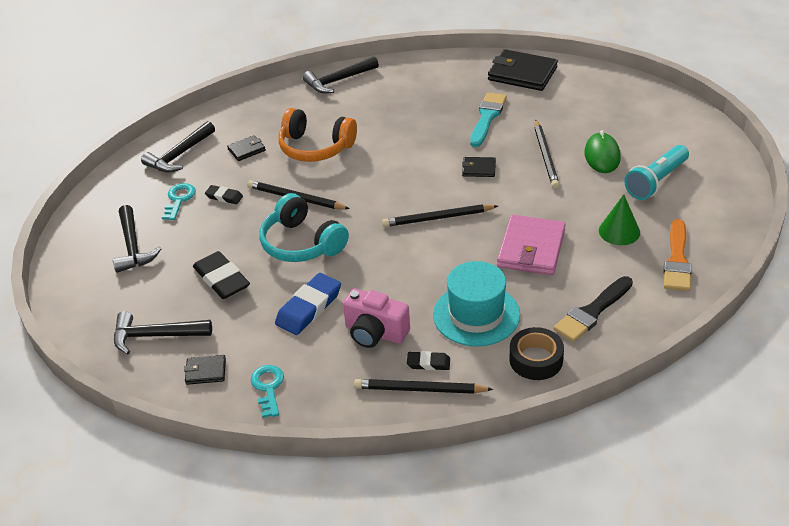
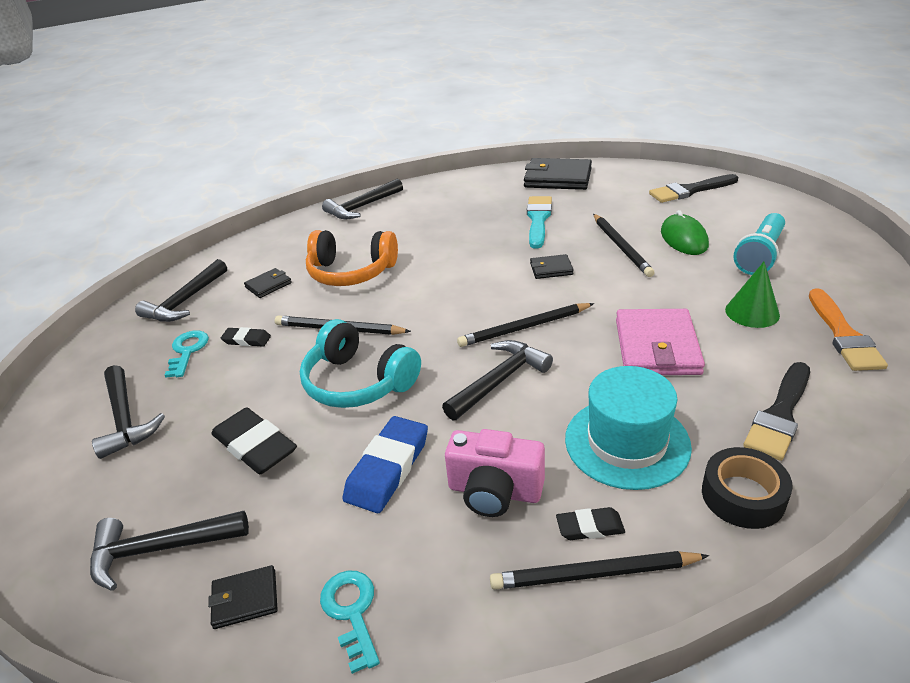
camera: 10 degrees left, 5 degrees down
(404, 258) = (499, 381): none -> black hammer
(634, 106) = (690, 190): none -> black brush

